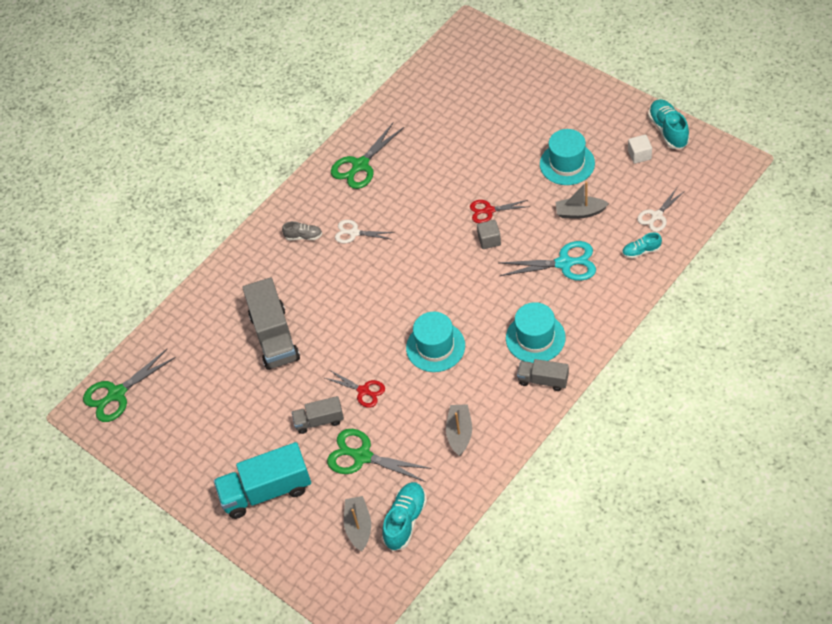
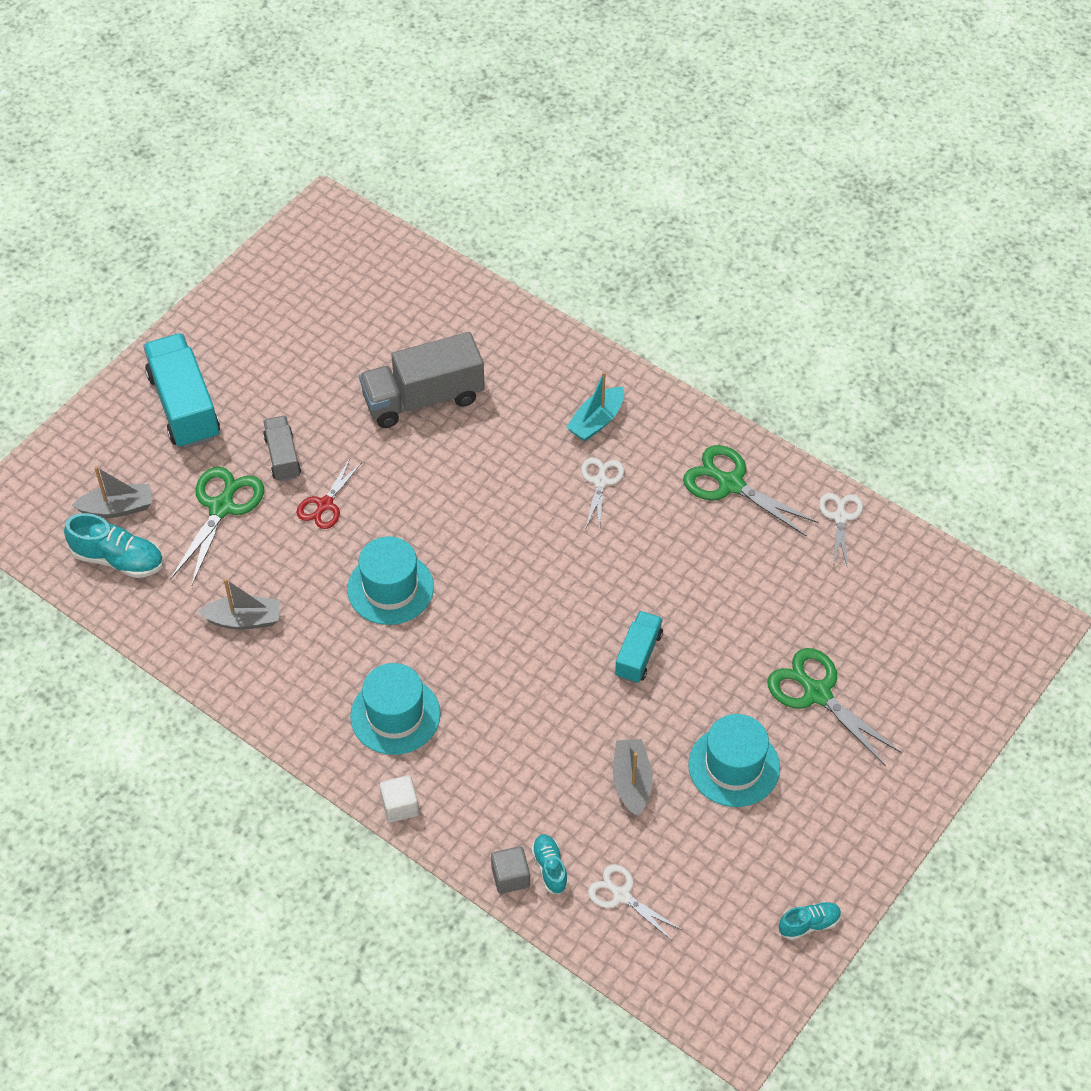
camera: 80 degrees right, 0 degrees up
(117, 394) = (348, 240): green scissors -> green scissors (817, 693)
(303, 236) = (596, 421): grey shoe -> turquoise boat
(389, 112) = (840, 517): none -> white scissors
(489, 210) = (638, 655): red scissors -> turquoise truck
(489, 240) = (580, 655): grey cube -> grey cube (510, 877)
(543, 380) = (320, 724): grey truck -> none
(564, 263) = (531, 757): turquoise scissors -> none
(639, 155) = (753, 876): white cube -> white cube (400, 806)
(668, 130) = (809, 924): turquoise shoe -> turquoise shoe, size x0.59

